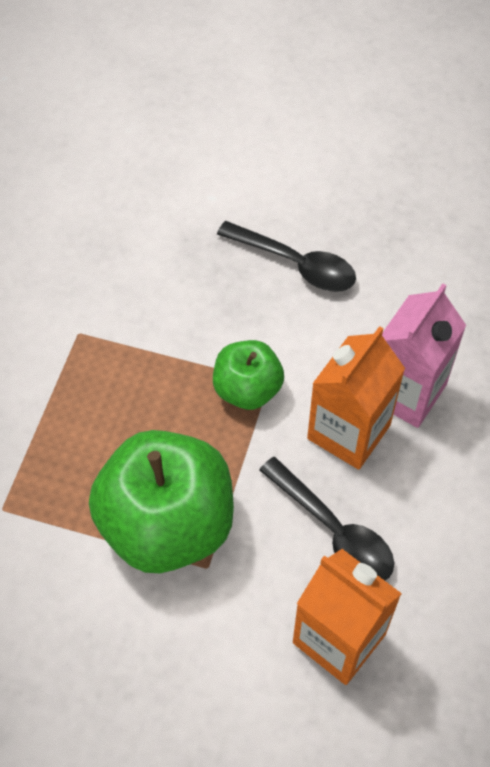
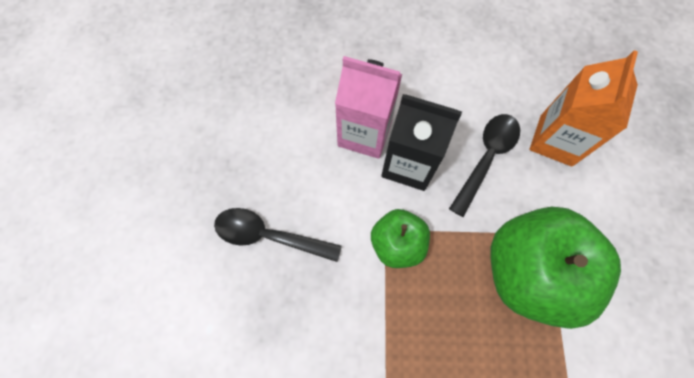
camera: 105 degrees left, 10 degrees up
(295, 264) = (269, 236): black spoon -> black spoon turned 90 degrees counterclockwise
(349, 432) = (409, 164): orange carton -> black carton

